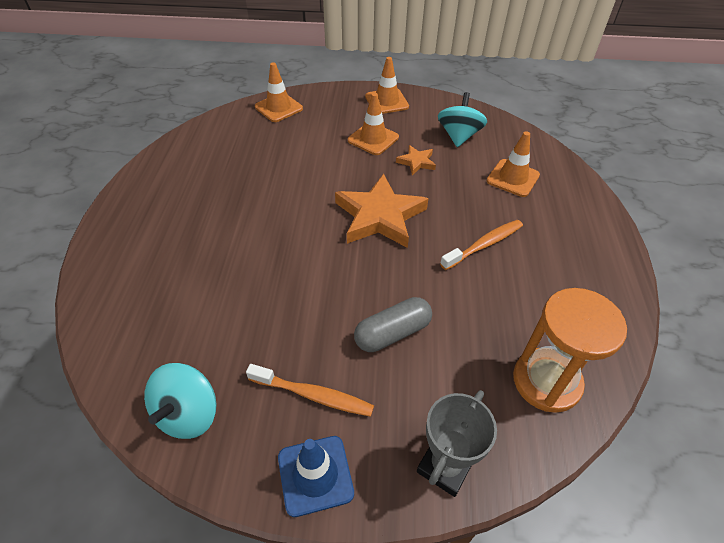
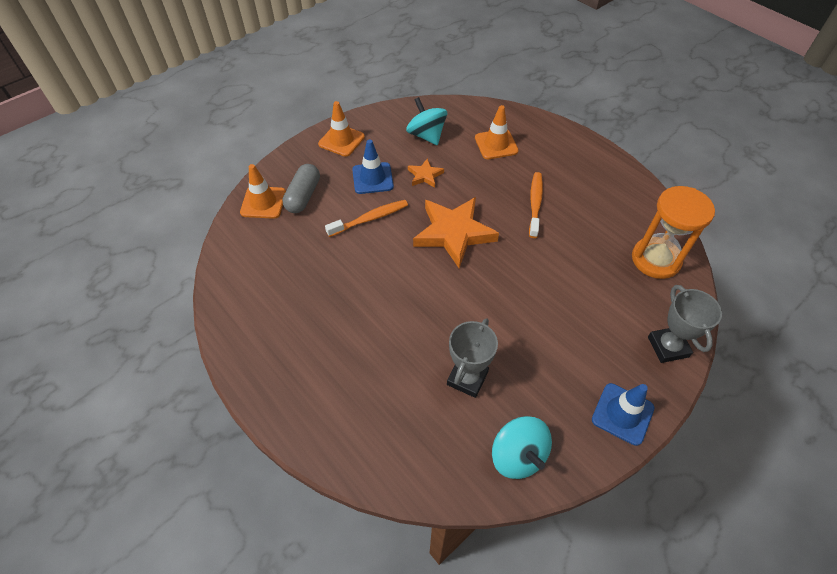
camera: 45 degrees left, 5 degrees up
(238, 323) = (467, 378): none -> grey trophy
(313, 395) = (566, 375): orange toothbrush -> orange toothbrush (370, 219)
(373, 139) = (372, 178): orange traffic cone -> blue traffic cone
(392, 333) = (557, 301): grey capsule -> grey capsule (303, 196)

